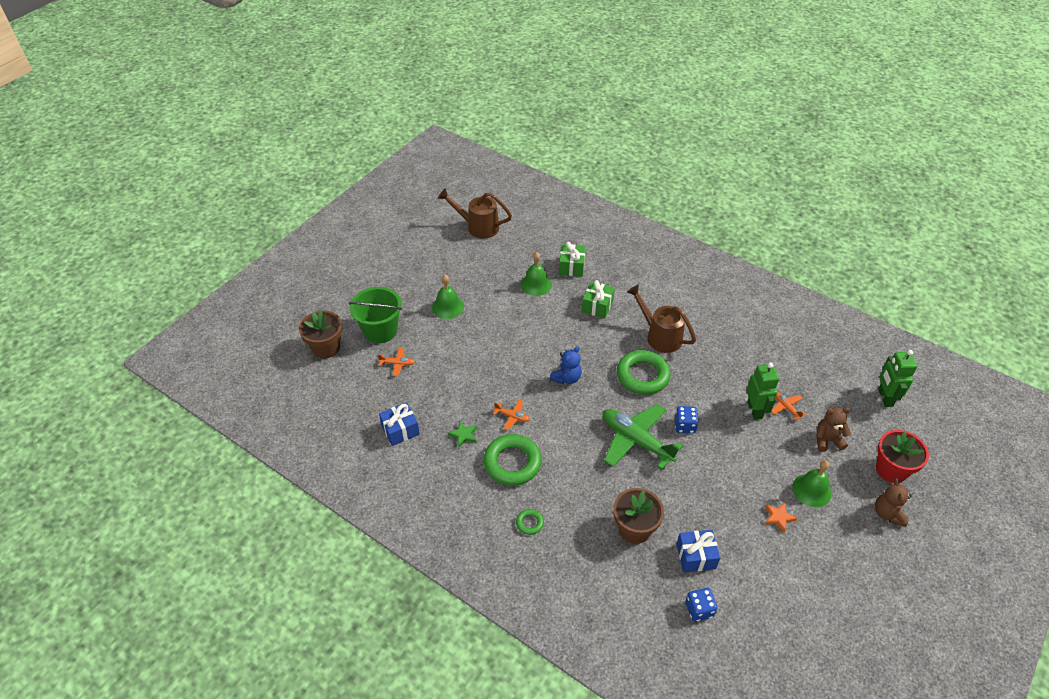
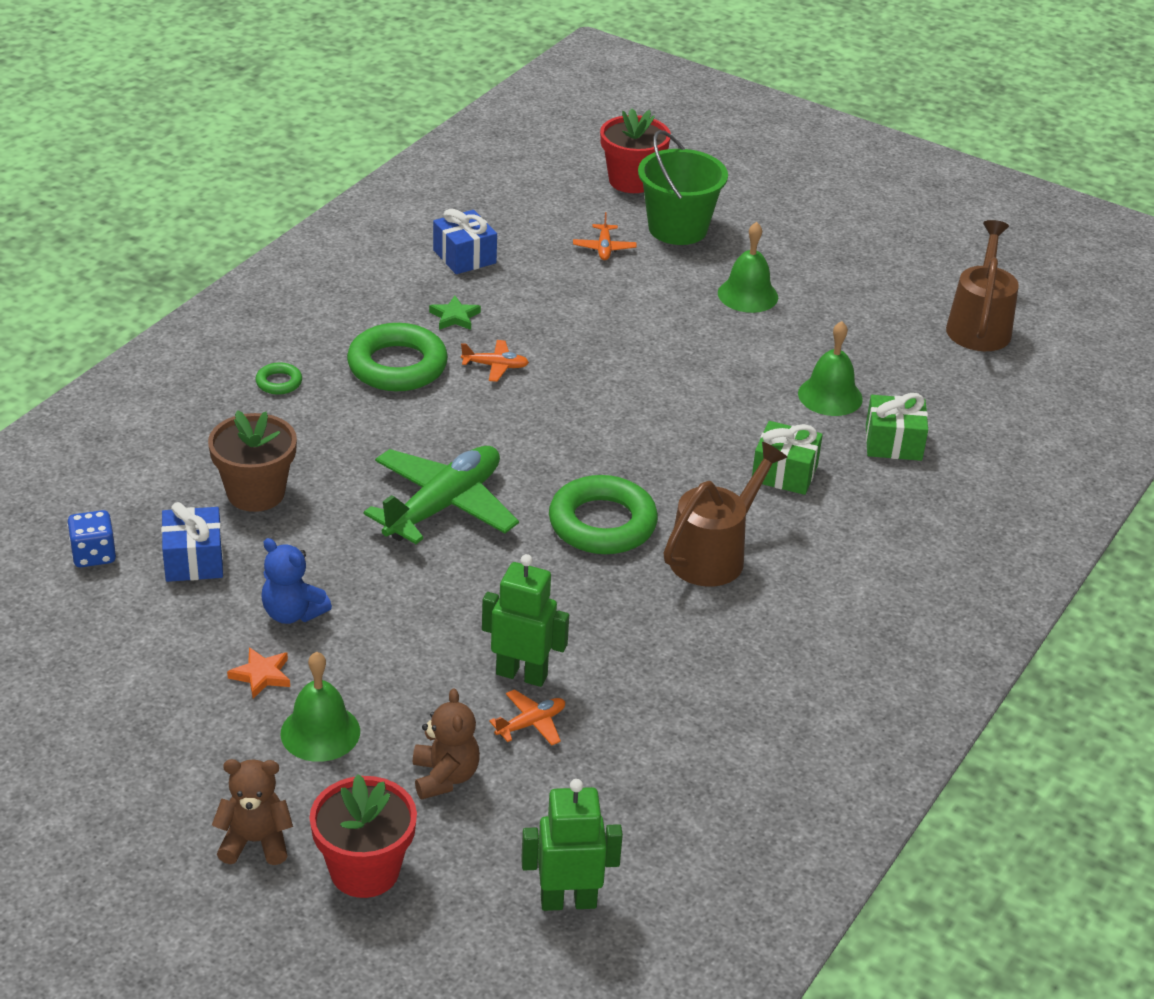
camera: 85 degrees right, 10 degrees down
(326, 348) = (632, 181): brown flower pot -> red flower pot
(512, 416) = (495, 366): orange plane -> orange plane turned 105 degrees counterclockwise
(566, 378) = (588, 428): blue teddy bear -> blue teddy bear (292, 613)
(684, 425) = (479, 570): blue dice -> none
(755, 410) = (522, 674): green robot -> green robot turned 150 degrees counterclockwise

